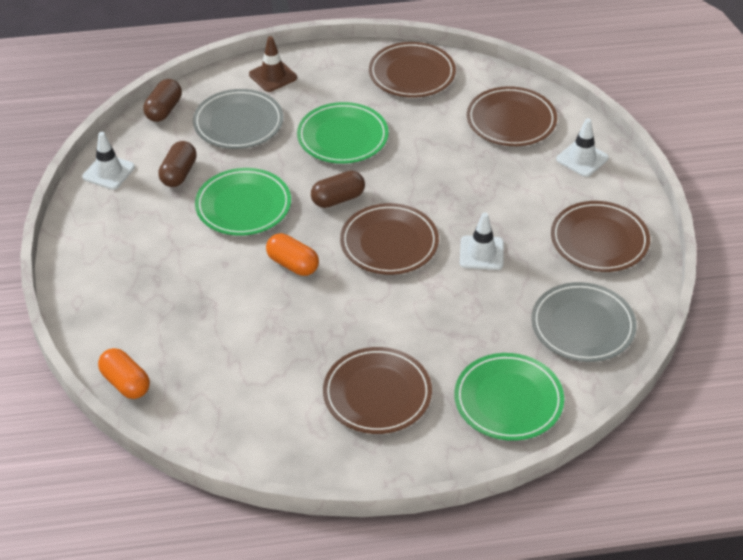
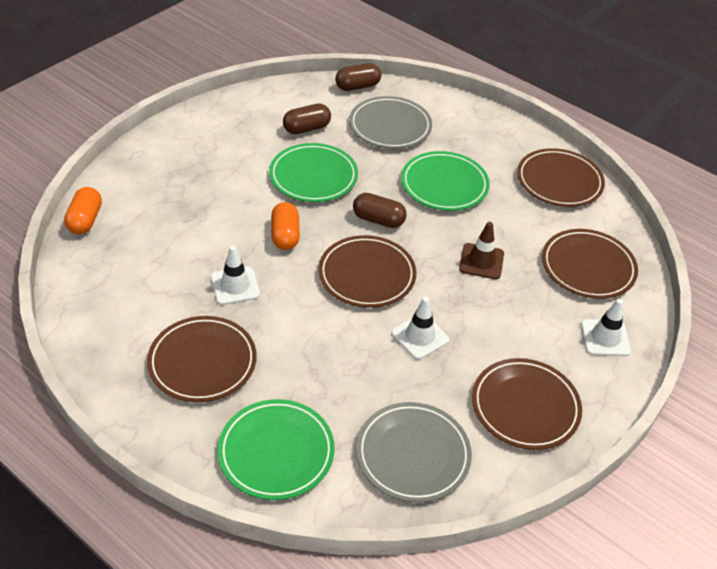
camera: 45 degrees right, 0 degrees up
(109, 172) = (270, 97): white traffic cone -> white traffic cone (235, 286)
(273, 76) = (458, 115): brown traffic cone -> brown traffic cone (481, 261)

